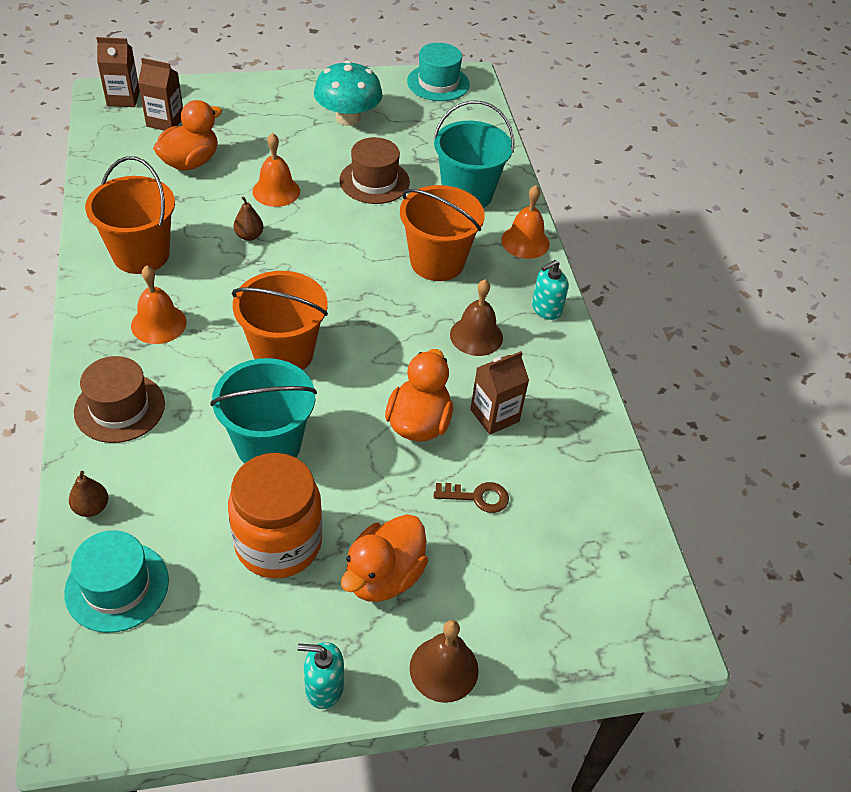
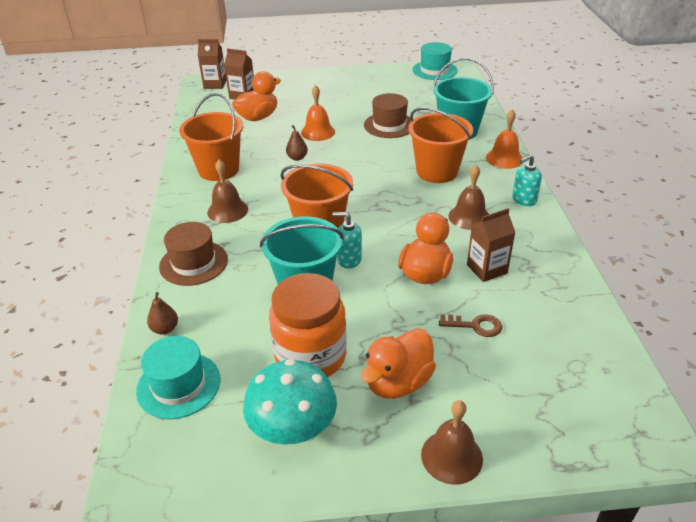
camera: 10 degrees right, 10 degrees down
(158, 324) = (227, 210): orange bell -> brown bell
(324, 687) = (346, 468): turquoise soap dispenser -> turquoise soap dispenser (349, 259)
(348, 118) = (370, 91): turquoise mushroom -> turquoise mushroom (293, 428)

